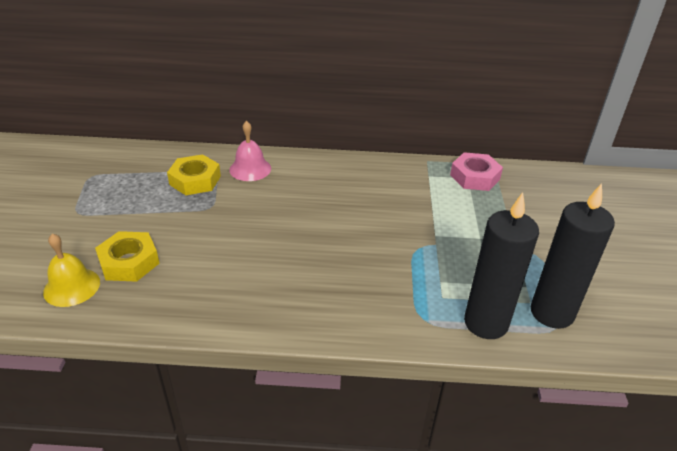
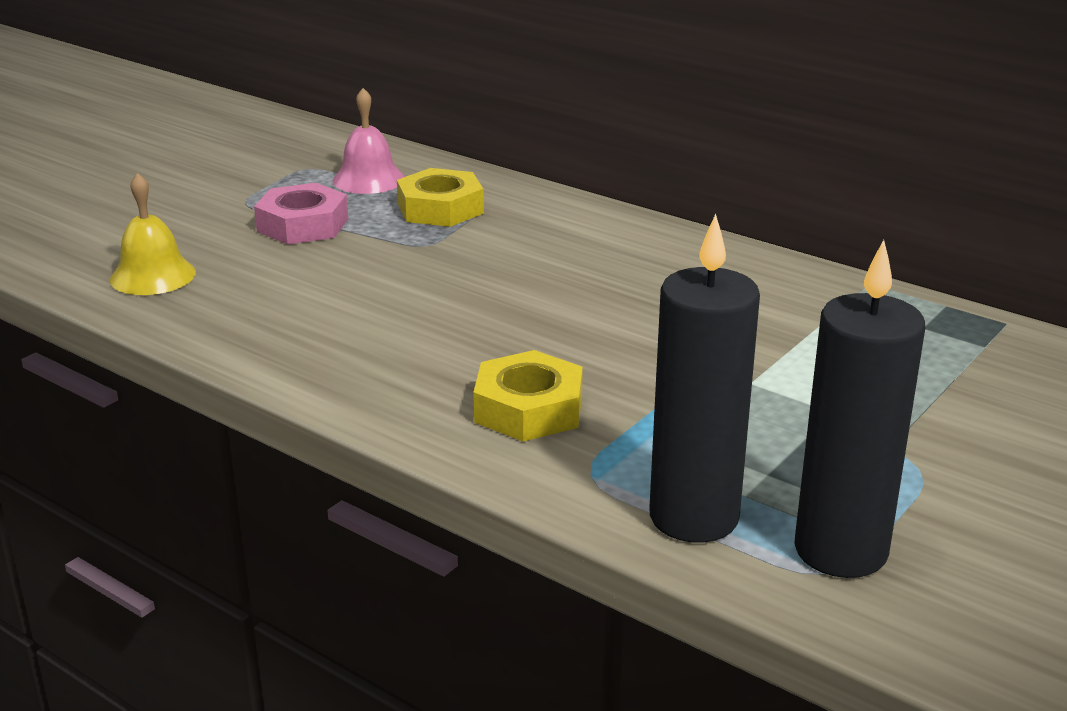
camera: 35 degrees right, 10 degrees down
(129, 262) = (248, 272): yellow nut -> yellow nut (529, 409)
(250, 169) = (539, 216): pink bell -> pink bell (368, 179)
(475, 177) = (939, 330): pink nut -> pink nut (303, 225)

